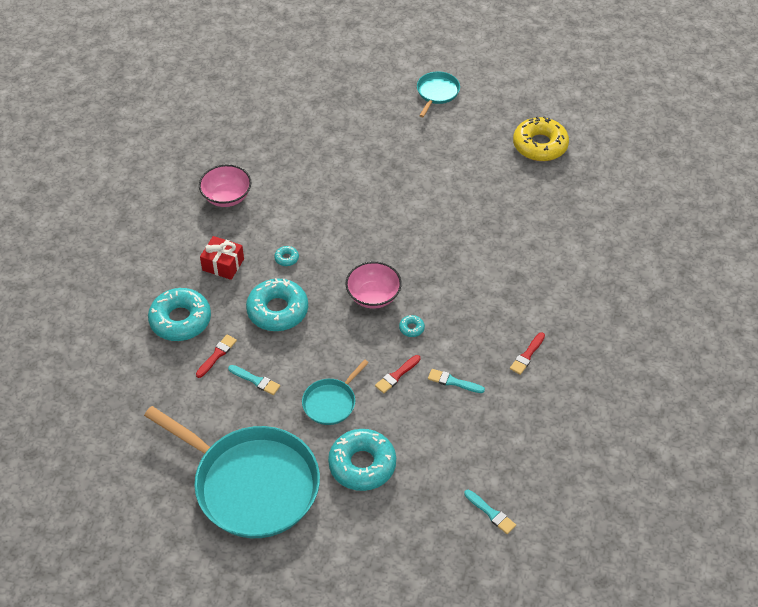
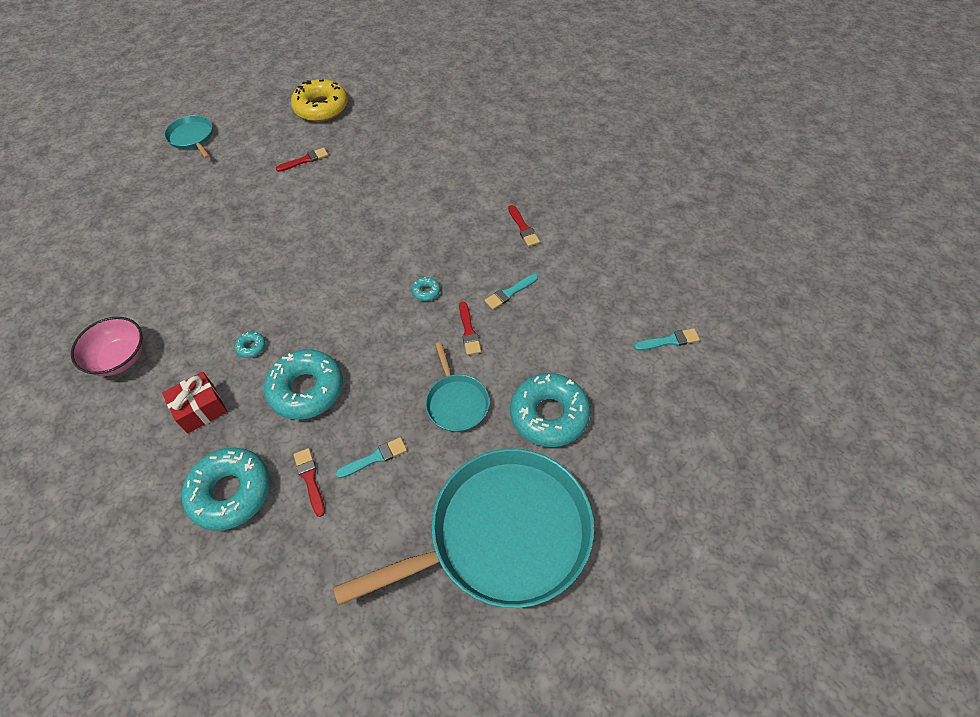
camera: 55 degrees left, 5 degrees up
(373, 296) = (364, 301): pink bowl -> none
(474, 173) = (305, 160): none -> red brush

